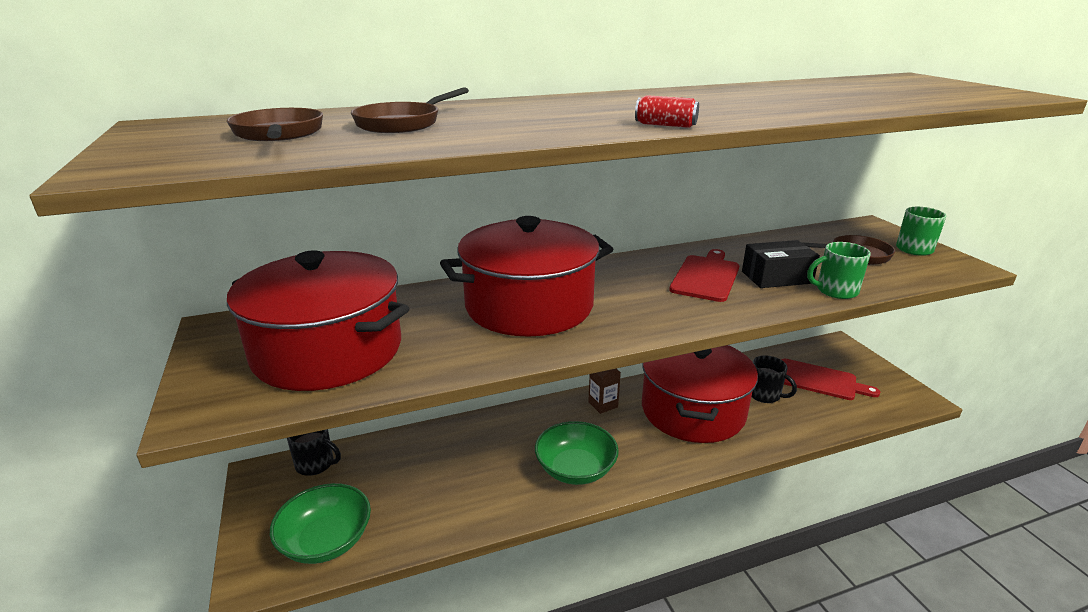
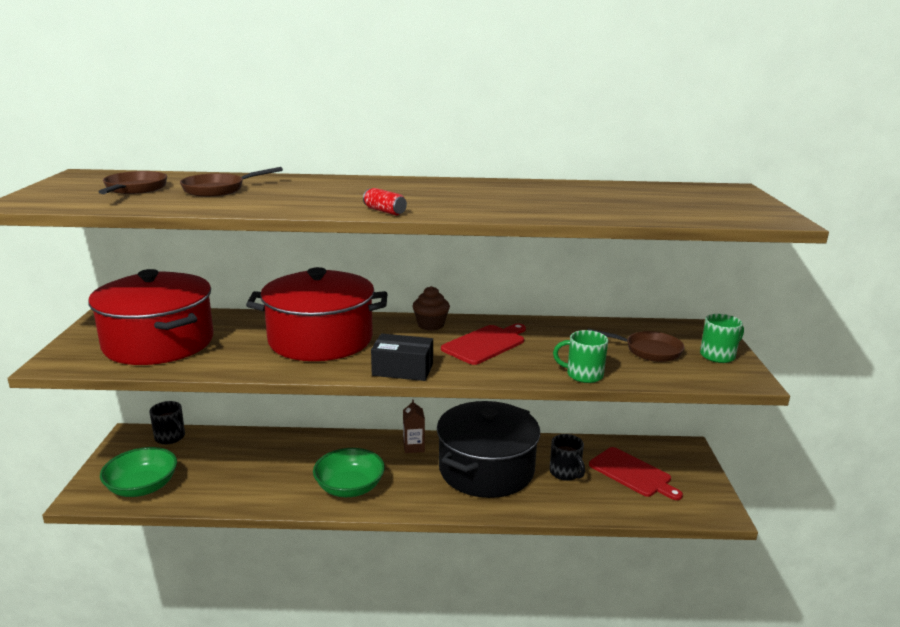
camera: 20 degrees right, 5 degrees down
(627, 267) = (431, 325): none -> brown cupcake
(693, 411) = (486, 469): red pot -> black pot
(776, 277) = (546, 355): black box -> black box (402, 369)

